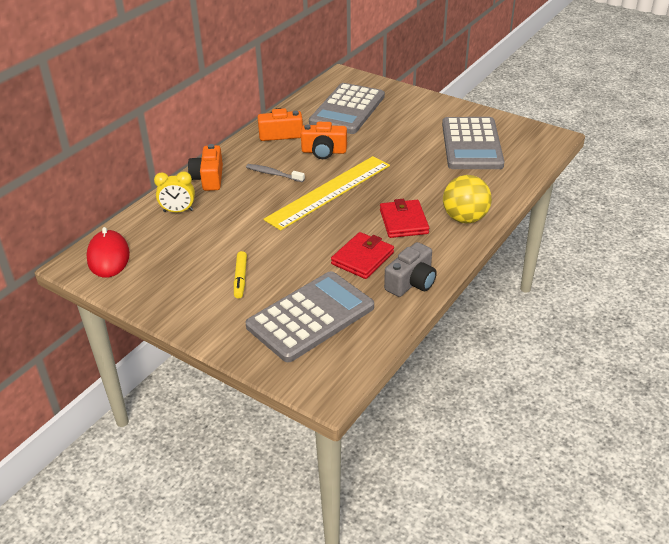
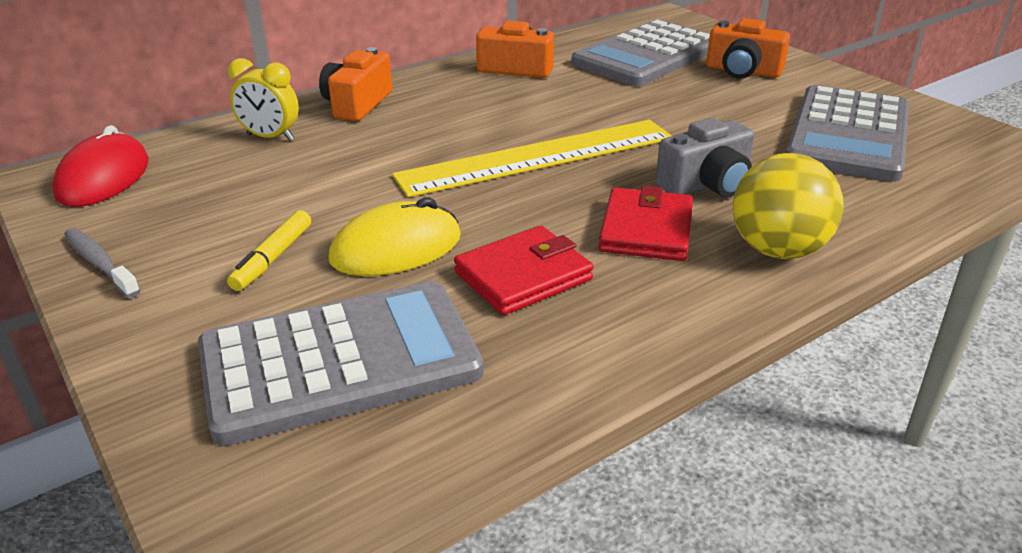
camera: 20 degrees right, 5 degrees down
(273, 174) = (463, 116): grey toothbrush -> grey toothbrush (100, 263)
(295, 259) = (396, 248): none -> yellow mouse
(324, 151) = (569, 101): orange camera -> orange camera (742, 71)
(411, 282) = (595, 345): grey camera -> grey camera (706, 184)

